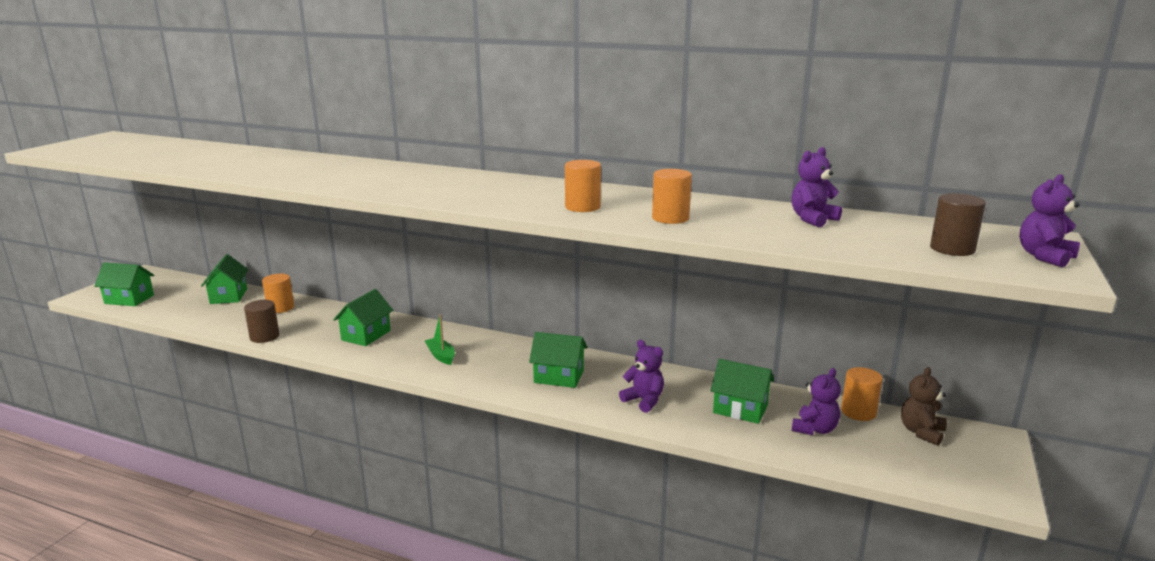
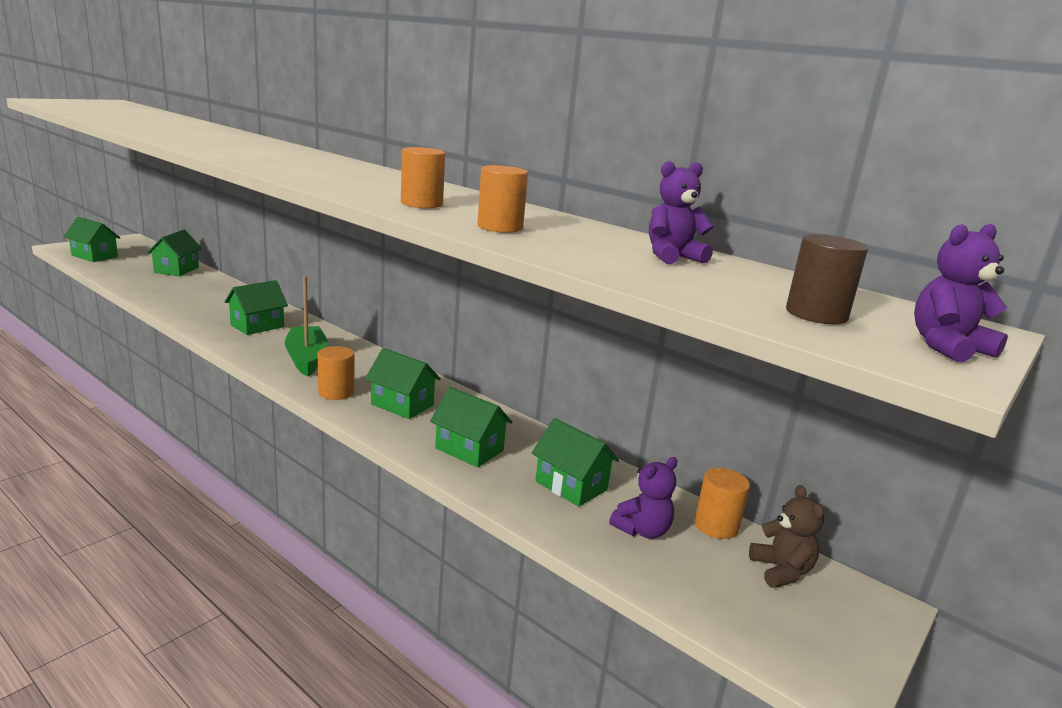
camera: 15 degrees right, 0 degrees up
(264, 336) = (168, 308): brown cylinder -> none
(280, 308) = (209, 288): orange cylinder -> orange cylinder (336, 392)
(441, 356) = (306, 359): green boat -> green boat, size x1.73
(644, 400) = (469, 449): purple teddy bear -> green house
(921, 432) = (781, 571): brown teddy bear -> brown teddy bear turned 120 degrees clockwise

